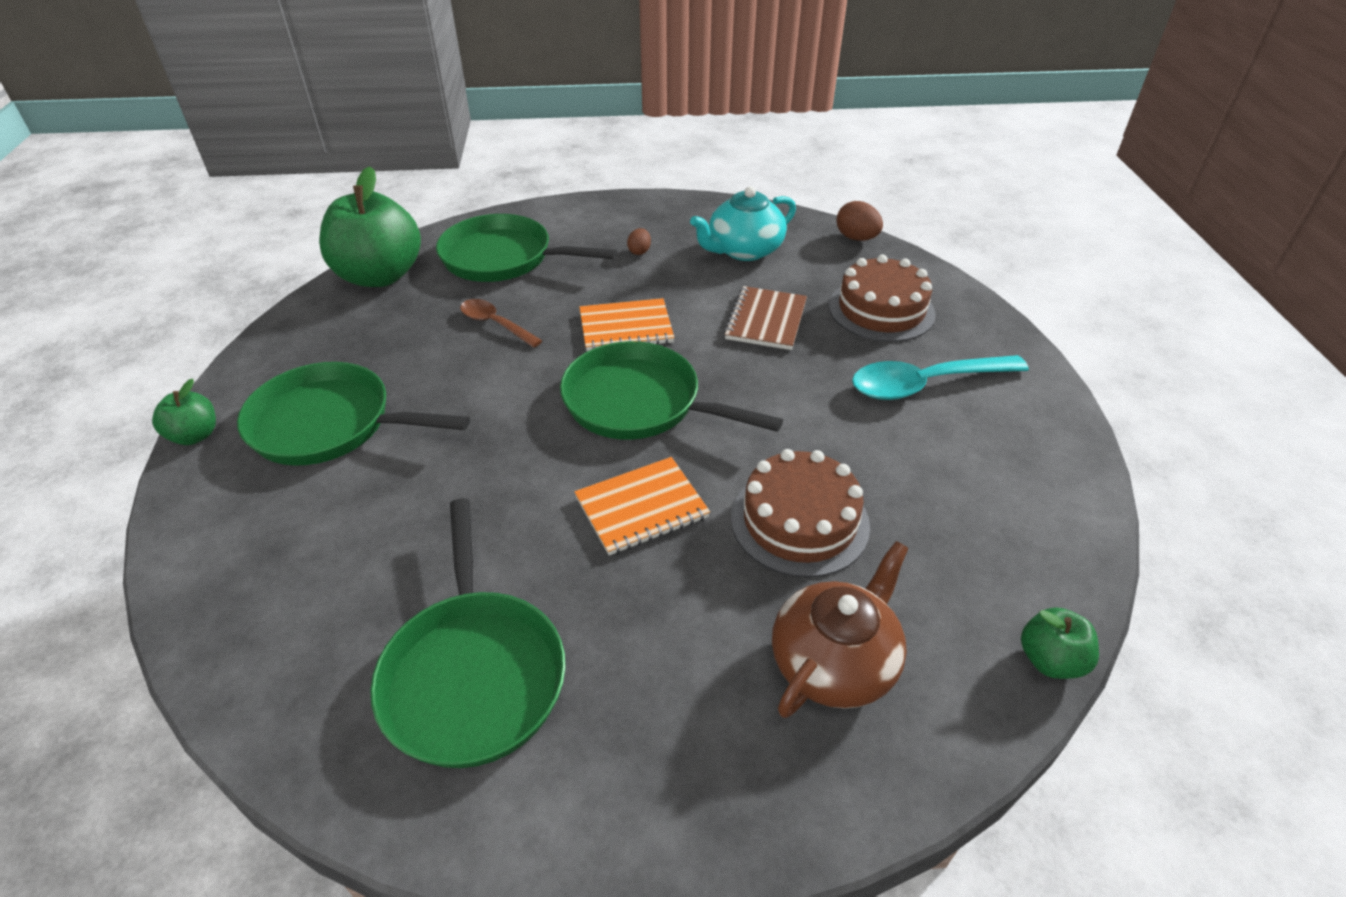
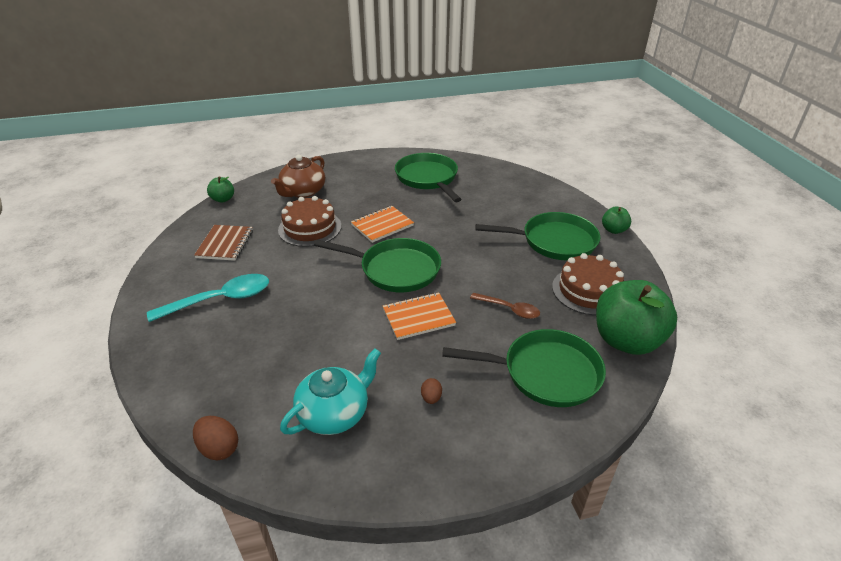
camera: 170 degrees right, 5 degrees down
(766, 320) = (318, 336): brown notebook -> brown notebook (225, 244)
(881, 310) = (227, 357): brown cake -> brown cake (588, 290)

